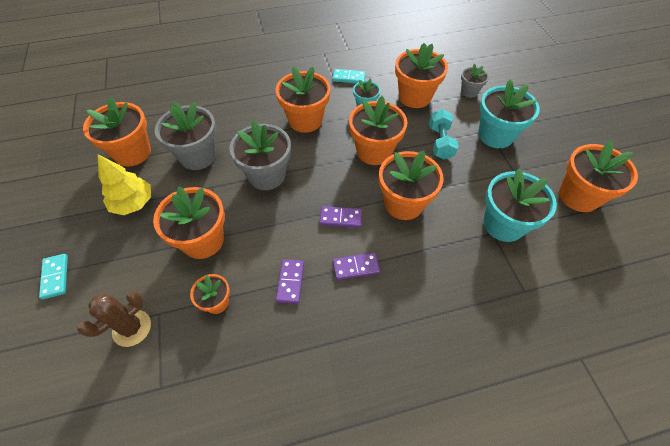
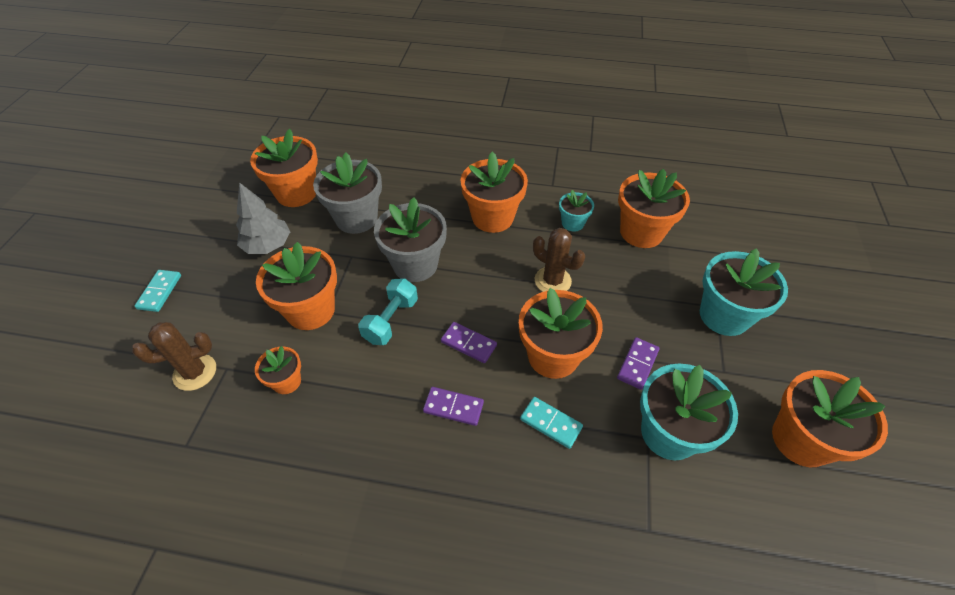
camera: 25 degrees right, 5 degrees down
(133, 203) = (268, 245): yellow tree -> grey tree
(290, 282) = (372, 393): purple domino -> purple domino (637, 364)
(349, 78) = (571, 184): turquoise domino -> turquoise domino (550, 423)
(374, 151) = (552, 281): orange flower pot -> brown cactus
(440, 142) = (642, 299): turquoise dumbbell -> turquoise dumbbell (391, 320)
(469, 91) = (719, 248): grey flower pot -> none

